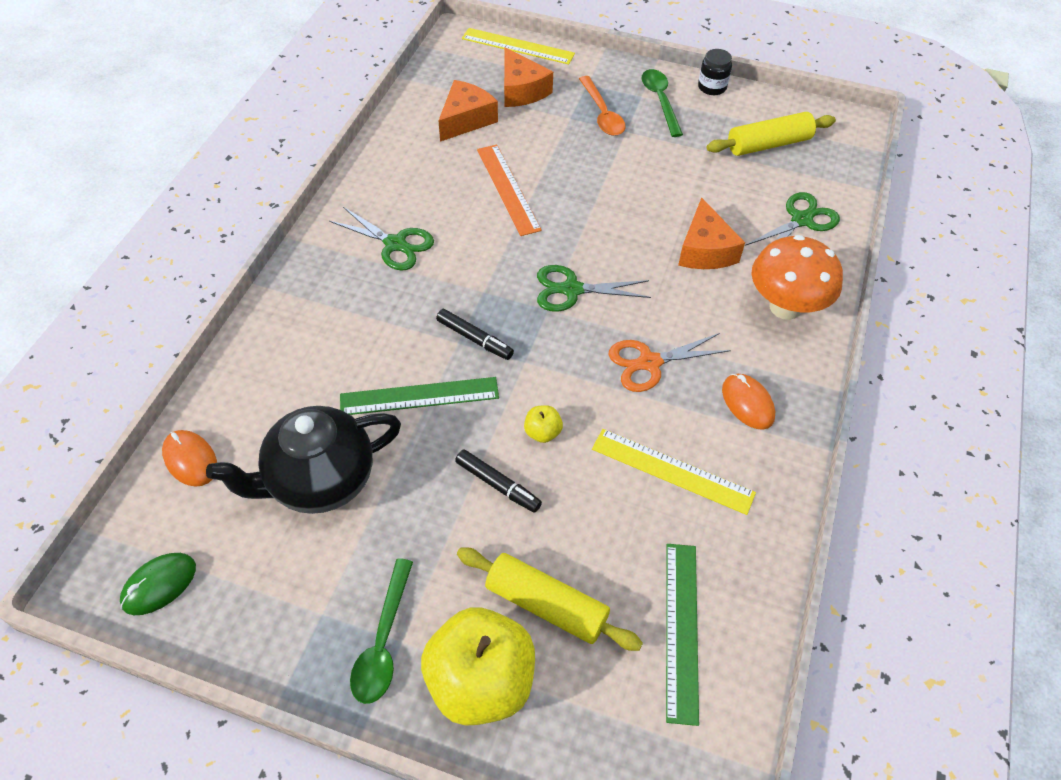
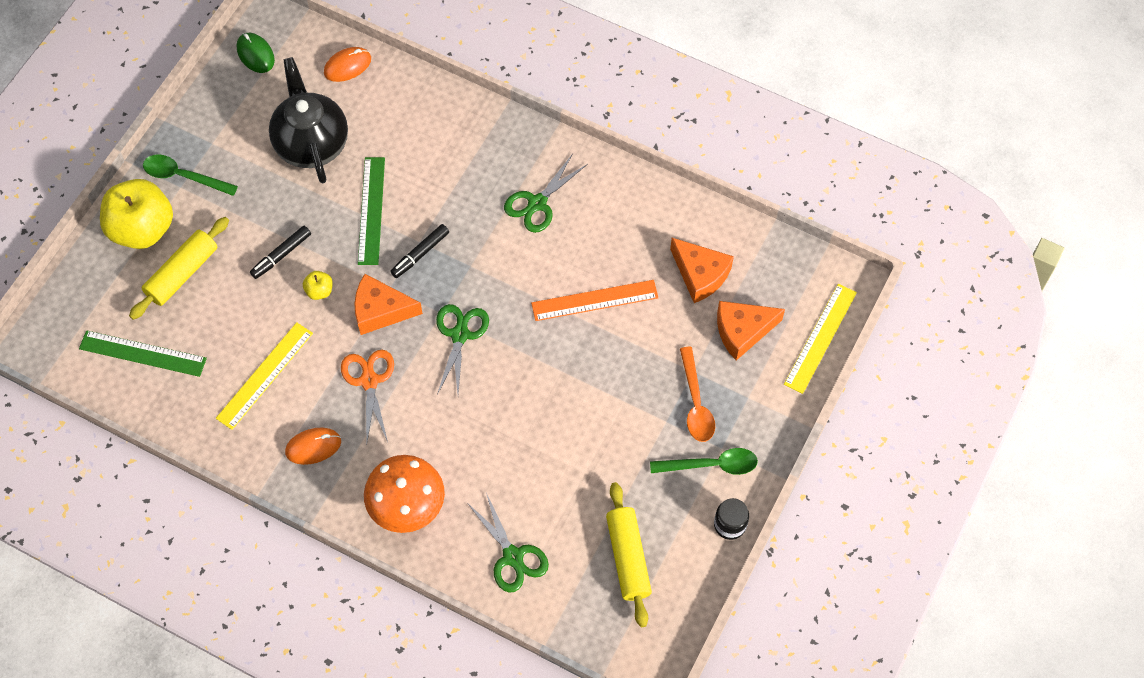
camera: 100 degrees right, 10 degrees up
(602, 114) = (696, 403): orange spoon -> orange spoon turned 90 degrees counterclockwise
(705, 250) = (488, 456): orange cheese -> orange cheese (381, 311)

